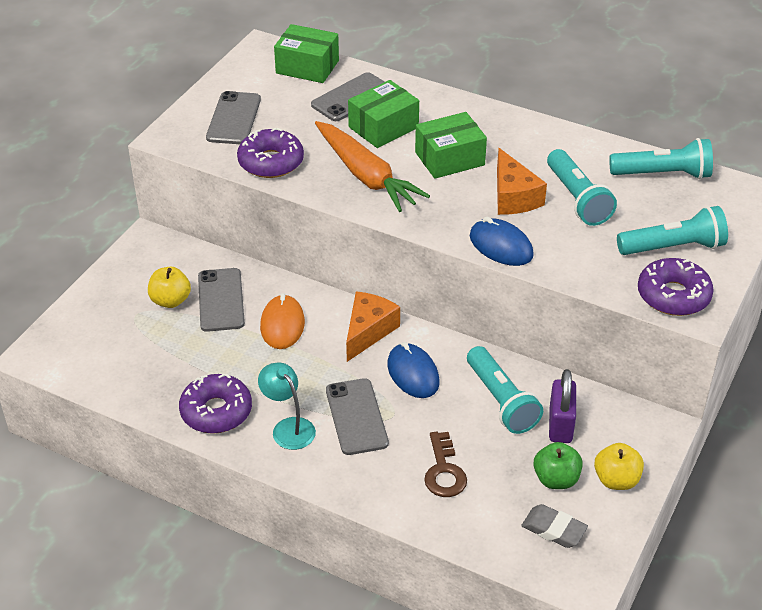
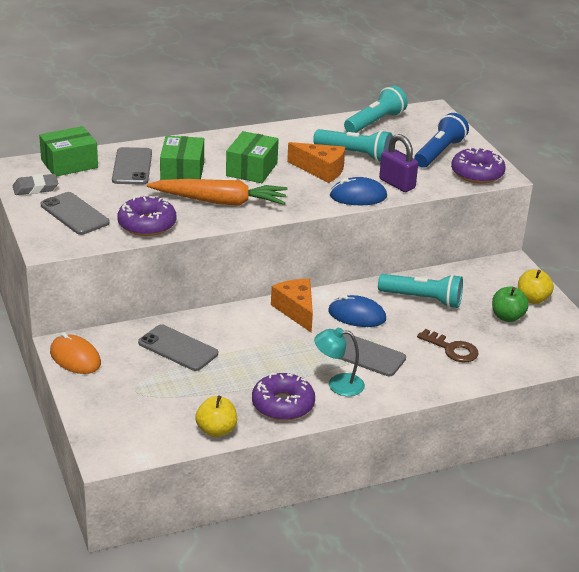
camera: 50 degrees left, 10 degrees down
(170, 300) = (145, 368): yellow apple -> yellow apple (216, 430)
(282, 325) = (240, 338): orange mouse -> orange mouse (75, 358)
(554, 529) = (543, 339): grey eraser -> grey eraser (35, 188)
(560, 425) = (468, 292): purple padlock -> purple padlock (397, 184)
(673, 247) = (439, 153): turquoise flashlight -> blue flashlight

